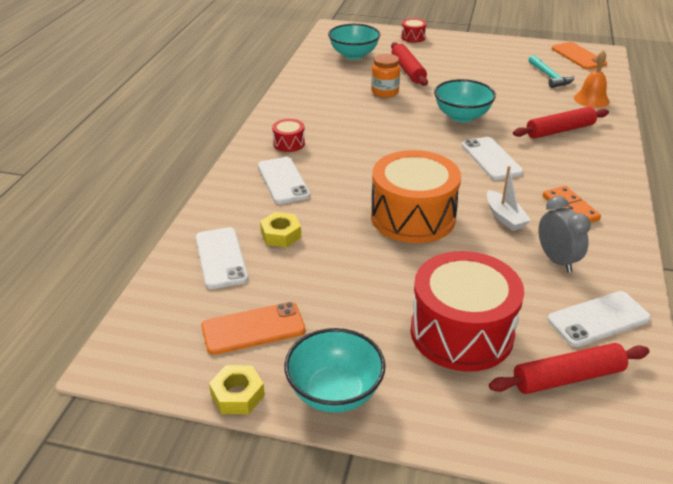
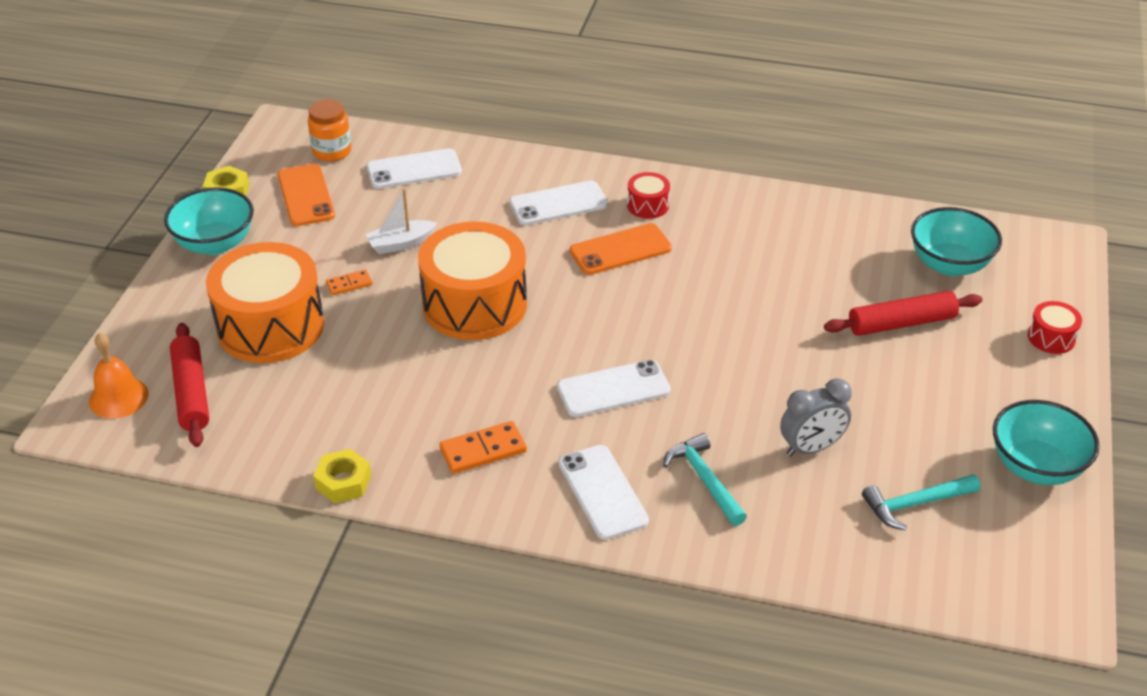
camera: 90 degrees right, 5 degrees up
(281, 235) = (449, 206): yellow nut -> yellow nut (343, 482)
(385, 92) = (813, 294): orange jar -> orange jar (332, 151)
(394, 286) = (349, 284): none -> orange domino
(461, 332) = (270, 326): red drum -> orange drum
(462, 116) = (741, 372): turquoise bowl -> turquoise bowl (1036, 467)
(504, 217) = (467, 384): white boat -> white boat (401, 244)
(557, 260) = (374, 417): grey clock -> grey clock (811, 448)
(559, 130) = (705, 480): red rolling pin -> turquoise hammer
(578, 56) = (1028, 568): orange phone -> orange phone (620, 250)
(591, 99) = (827, 546): orange bell -> orange bell (118, 397)
(598, 319) = (267, 433): white phone -> white phone (602, 492)

